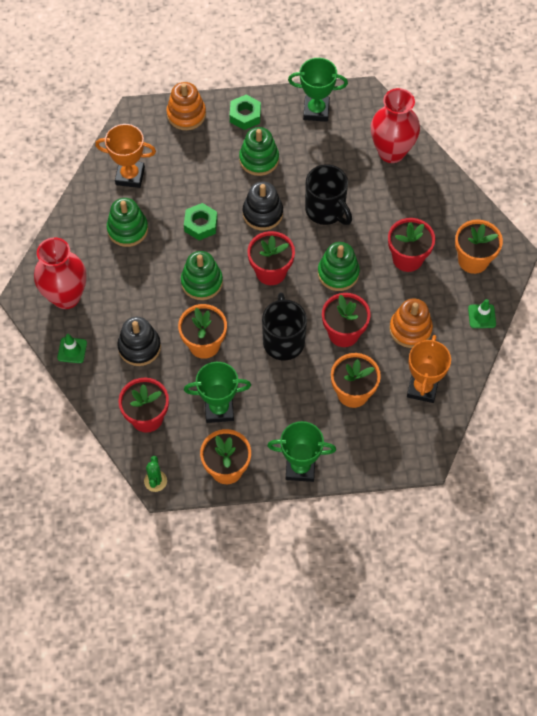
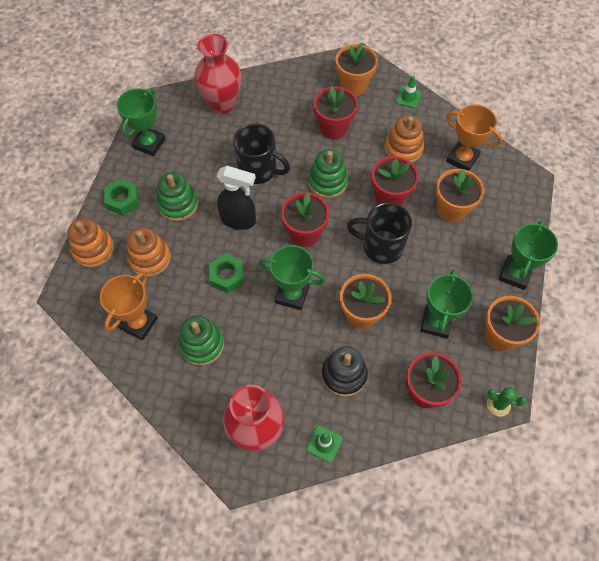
camera: 70 degrees left, 0 degrees up
(194, 160) = (150, 258): none -> orange stacking toy
(202, 282) = (292, 295): green stacking toy -> green trophy
(262, 213) = (238, 220): black stacking toy -> black spray bottle
(326, 210) = (258, 170): black mug -> black mug turned 45 degrees clockwise

